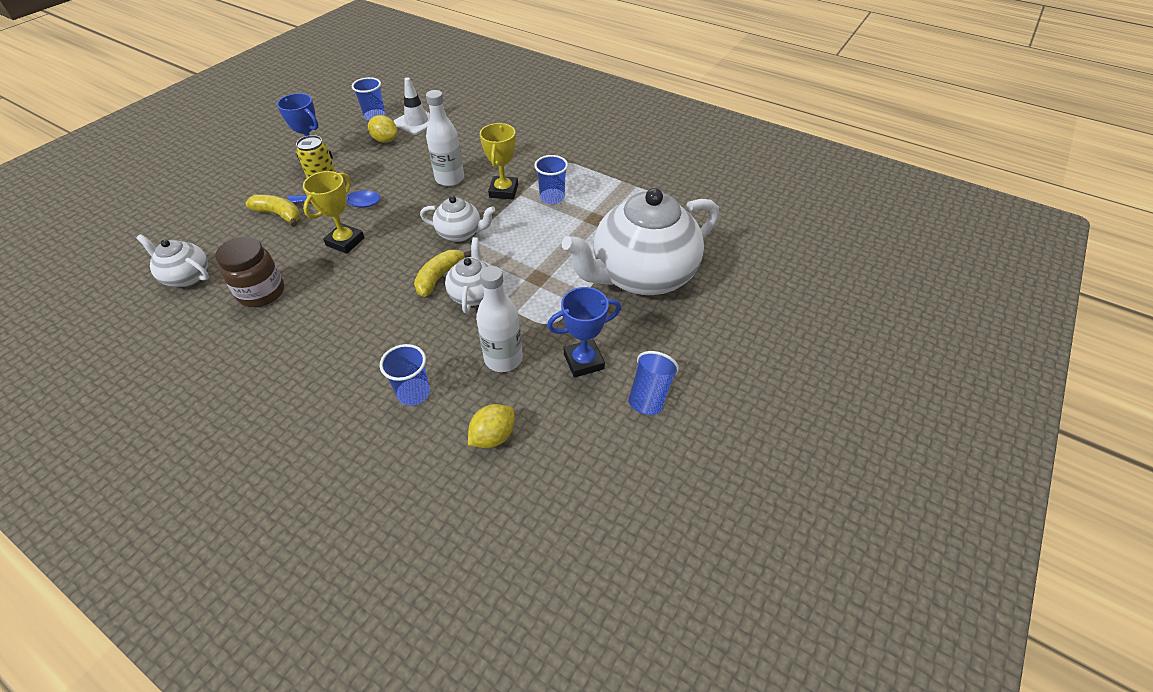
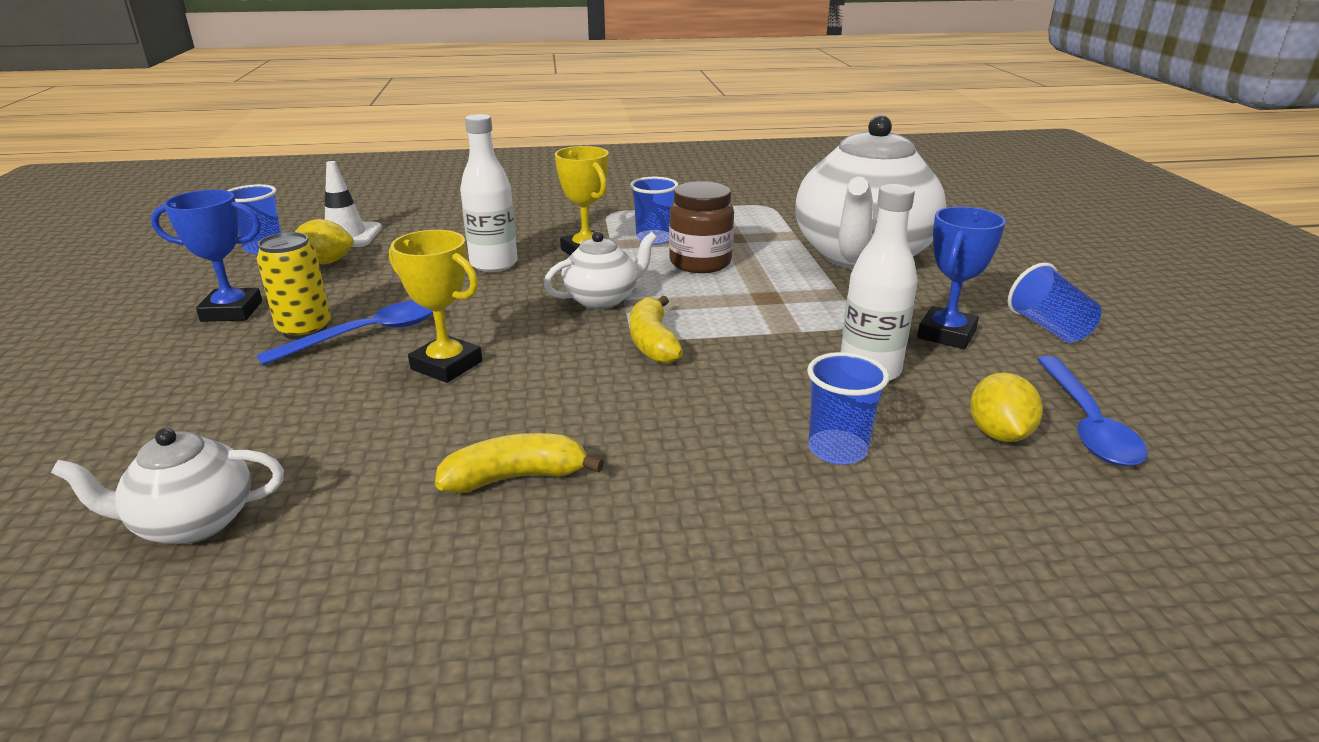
camera: 40 degrees left, 20 degrees down
(261, 292) = (399, 471): brown jar -> brown jar (700, 263)
(279, 215) = (269, 383): yellow banana -> yellow banana (516, 477)
(345, 242) = (446, 365): yellow trophy -> yellow trophy turned 45 degrees counterclockwise
(474, 294) = (724, 338): white teapot -> none
(545, 462) = (1086, 423): none -> blue spoon

